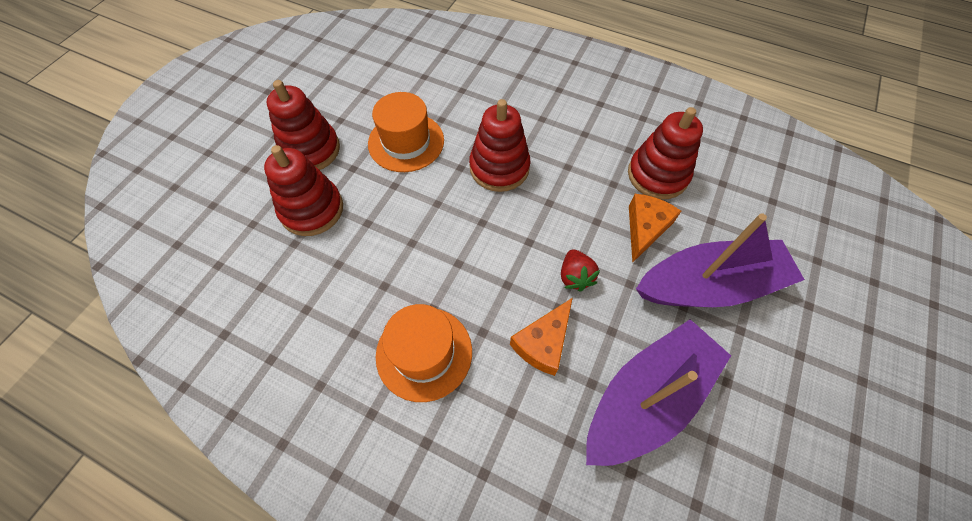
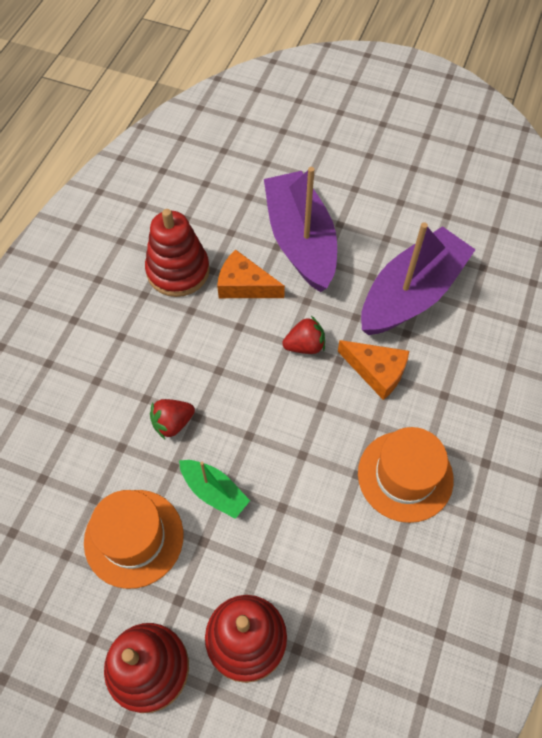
camera: 95 degrees left, 0 degrees up
(434, 194) = (214, 491): none -> green boat
(499, 168) = (173, 423): red stacking toy -> red strawberry
(646, 398) = (411, 294): purple boat -> purple boat turned 90 degrees clockwise

